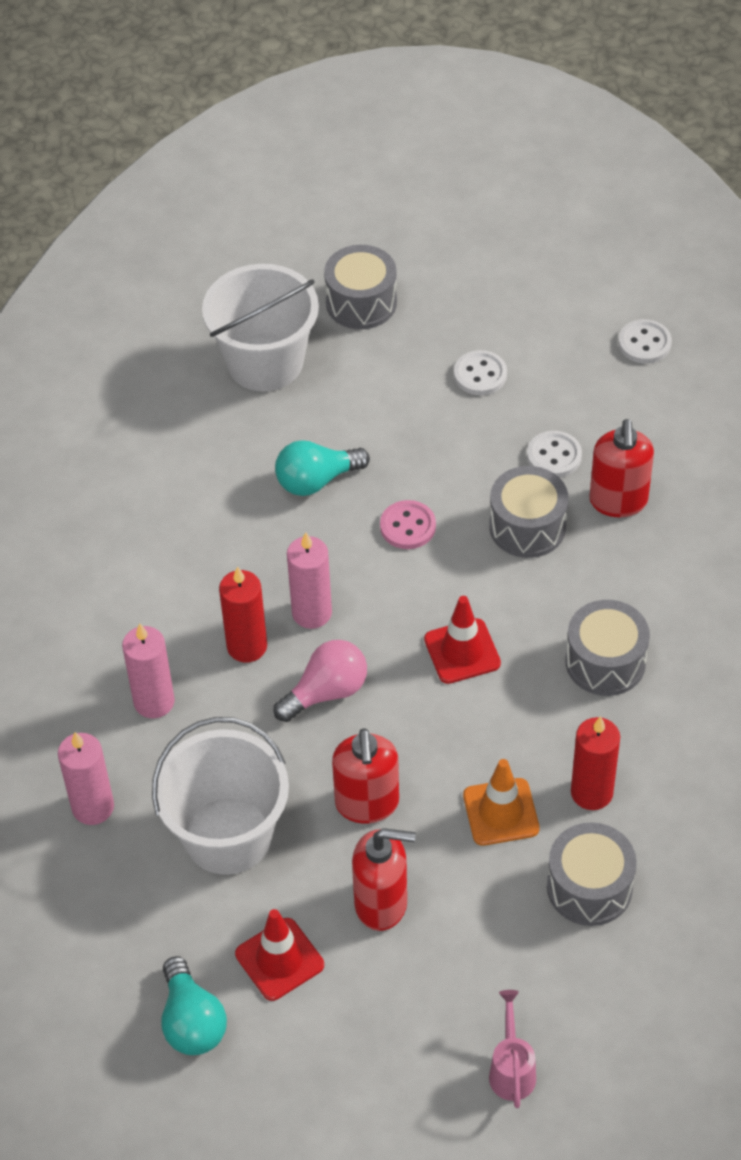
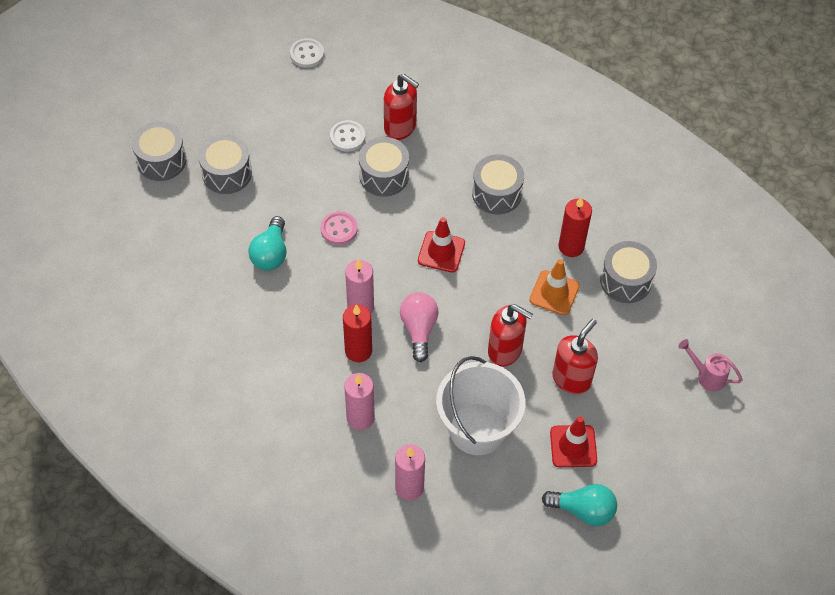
camera: 60 degrees left, 5 degrees up
(265, 362) = (163, 231): white bucket -> none
(395, 372) = (227, 173): none -> grey drum
(480, 375) = (263, 136): white button -> none

